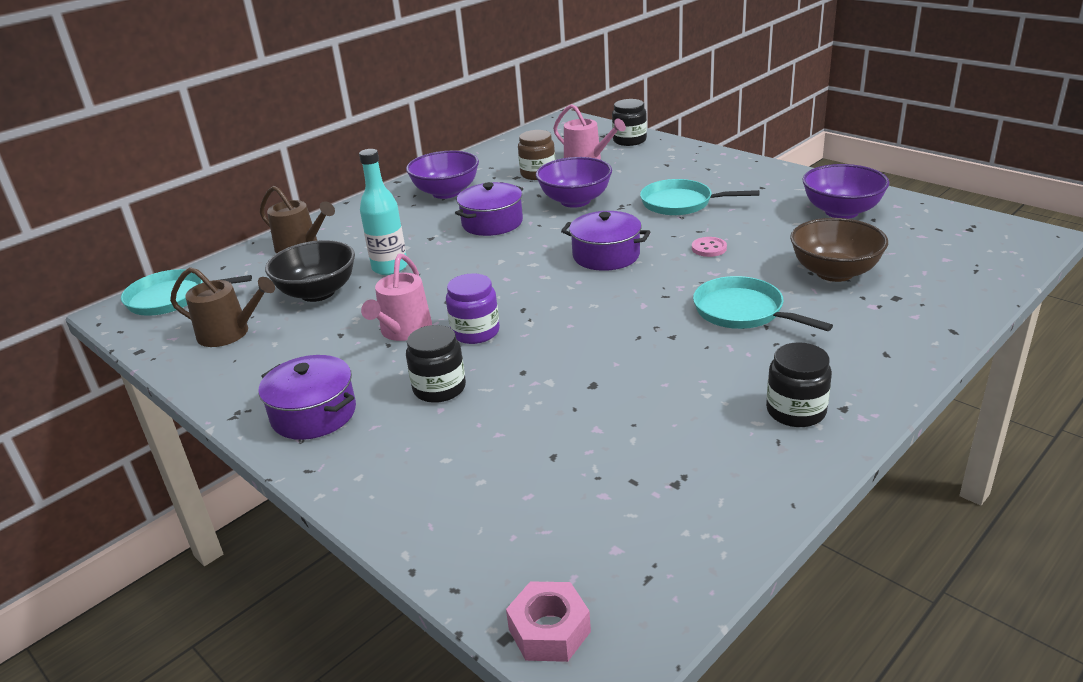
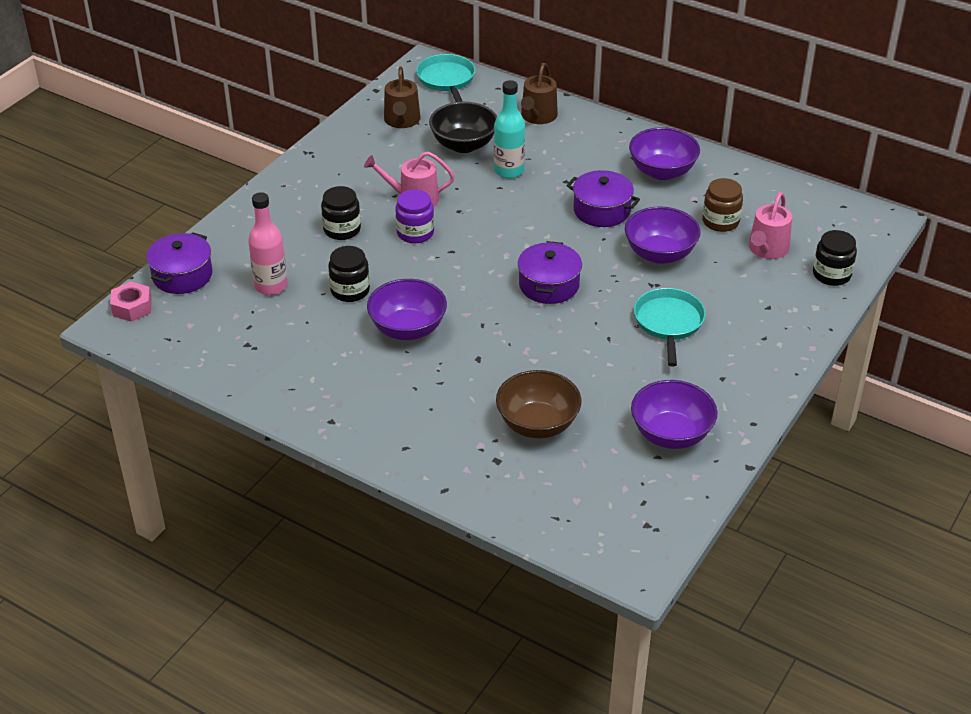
camera: 75 degrees right, 10 degrees up
(314, 414) = (310, 183): purple pot -> purple pot (182, 275)
(543, 457) = (271, 286): none -> pink bottle
(664, 344) = (408, 329): none -> purple bowl
(709, 248) = (573, 346): pink button -> none
(743, 311) = (461, 369): turquoise pan -> none
(796, 411) = (326, 397): black jar -> black jar (350, 290)

